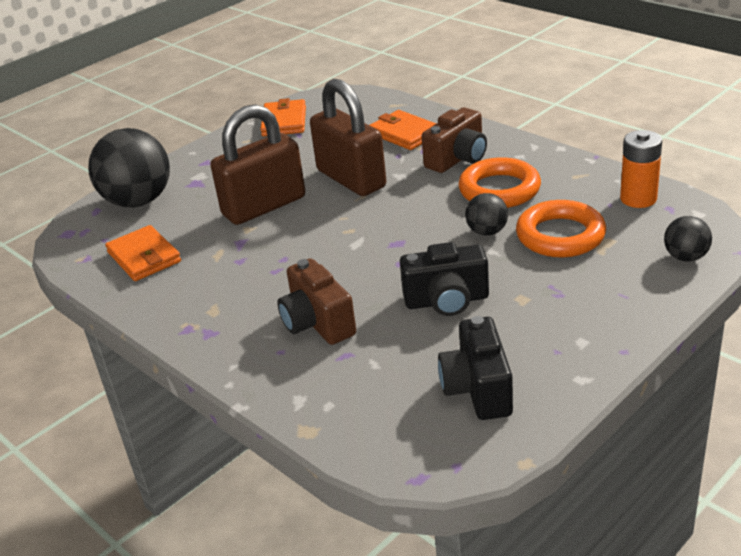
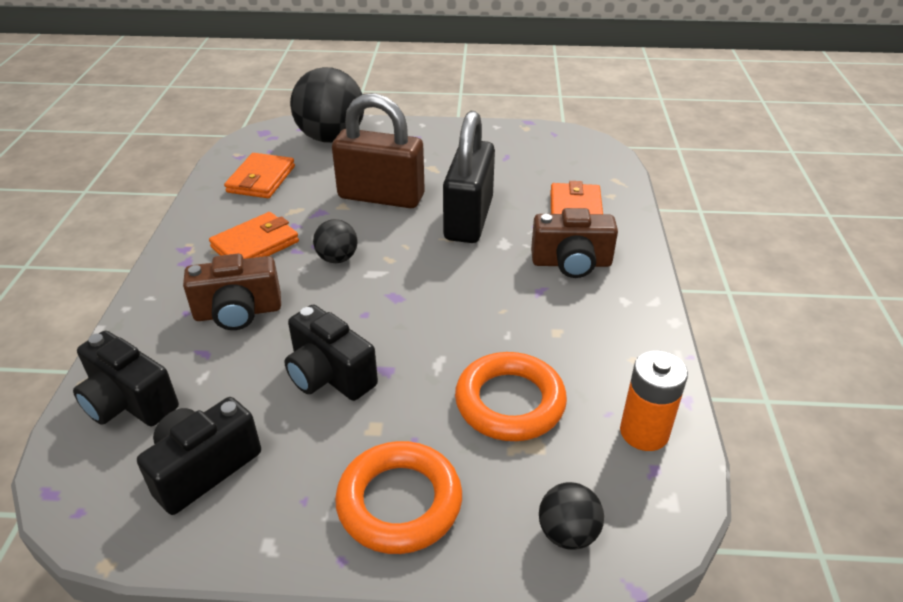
camera: 45 degrees right, 5 degrees up
(284, 121) = (516, 140): orange wallet -> orange wallet (255, 244)
(317, 323) = (238, 312): brown camera -> brown camera turned 120 degrees counterclockwise
(351, 179) = (468, 219): brown padlock -> black padlock
(359, 410) = (129, 402): none -> black camera
(487, 232) = (466, 345): black ball -> black ball (337, 258)
(499, 190) = (548, 317): orange ring -> orange ring (399, 502)

